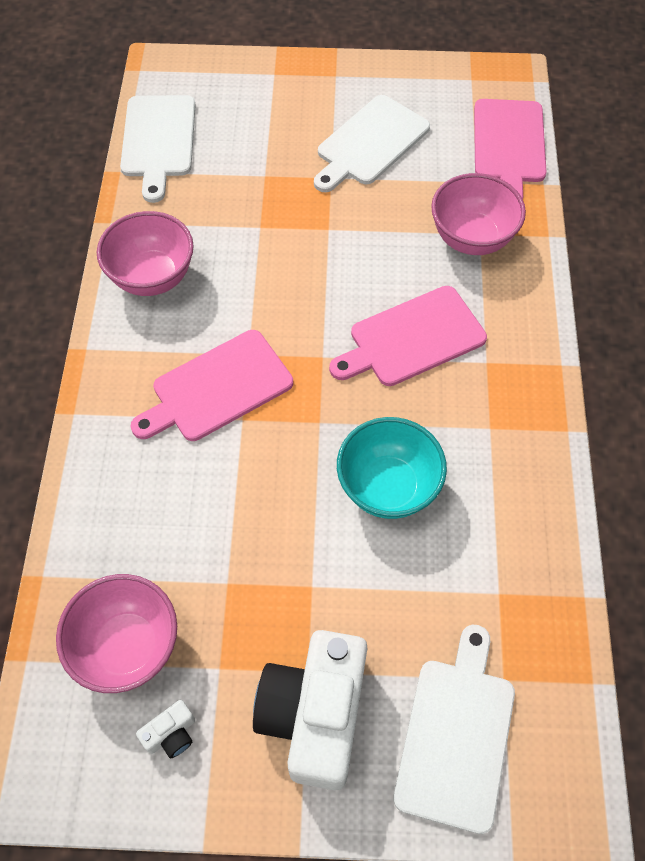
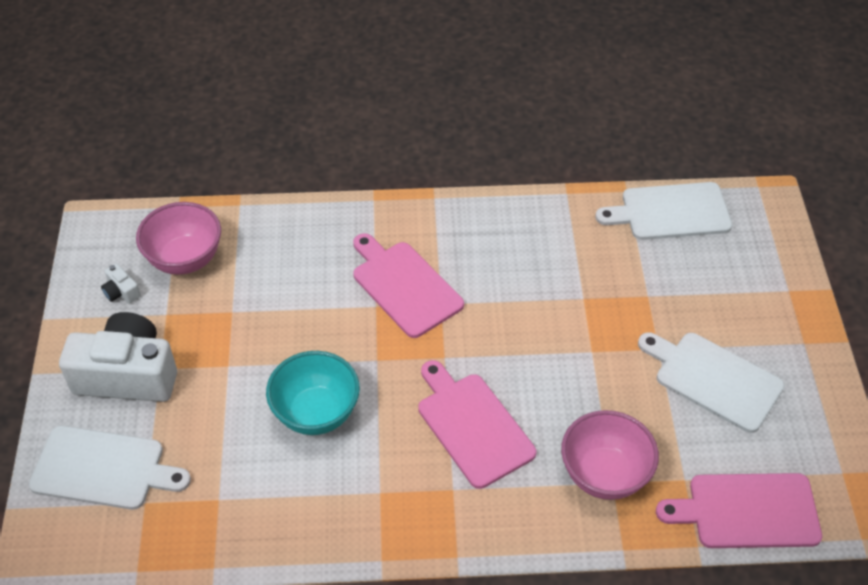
camera: 85 degrees right, 10 degrees down
(152, 277) = (512, 229): pink bowl -> none

